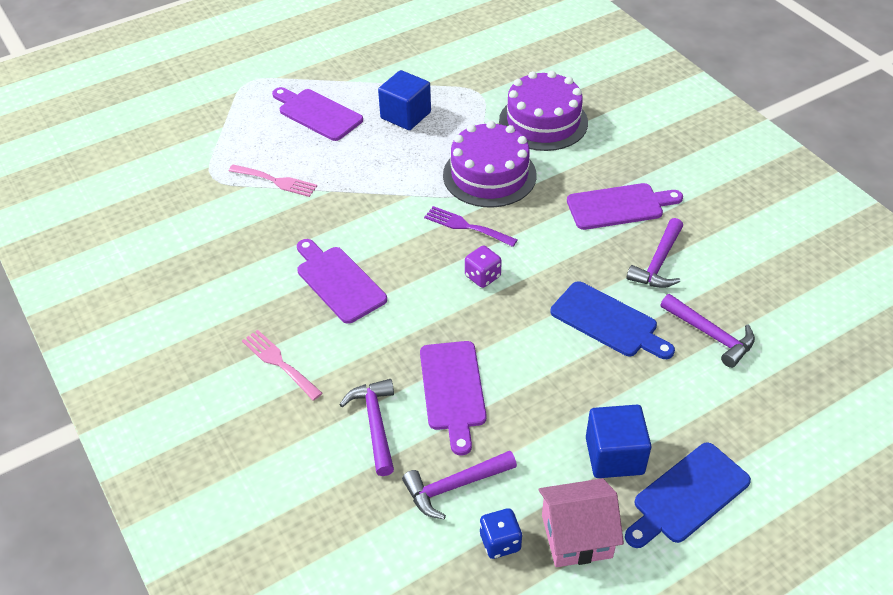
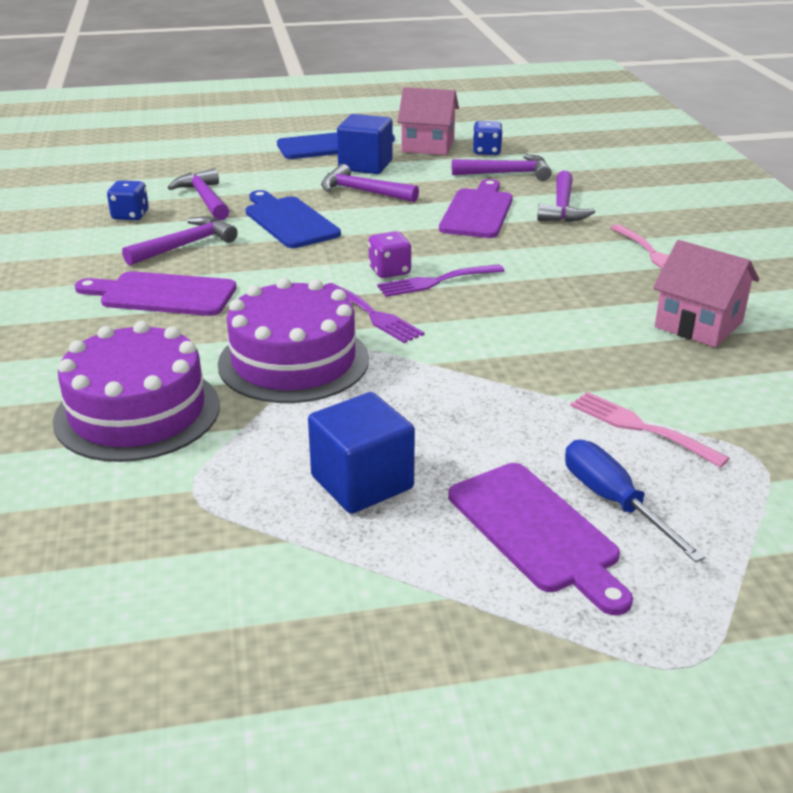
camera: 160 degrees left, 15 degrees down
(242, 279) = (698, 324): none -> pink house
(285, 136) = (613, 502): none -> blue screwdriver
(338, 282) = (568, 299): purple cutting board -> none
(442, 274) = (435, 281): none -> purple fork
(579, 395) = (363, 191): none -> purple hammer
(743, 289) = (130, 216): none -> blue dice

